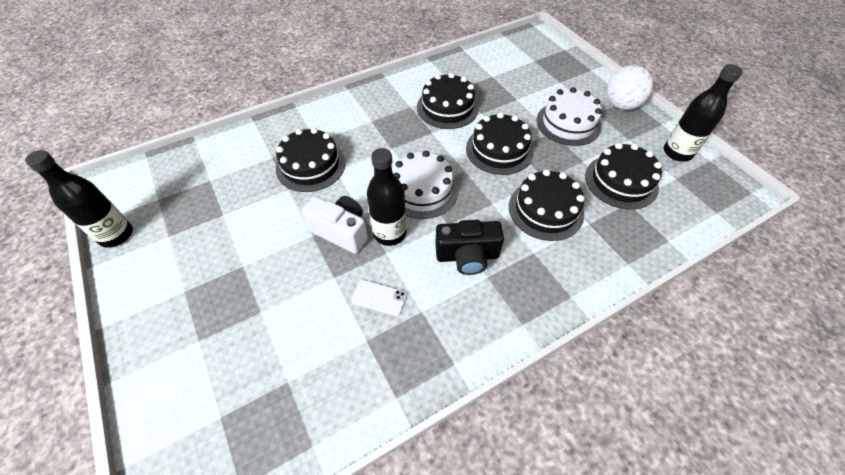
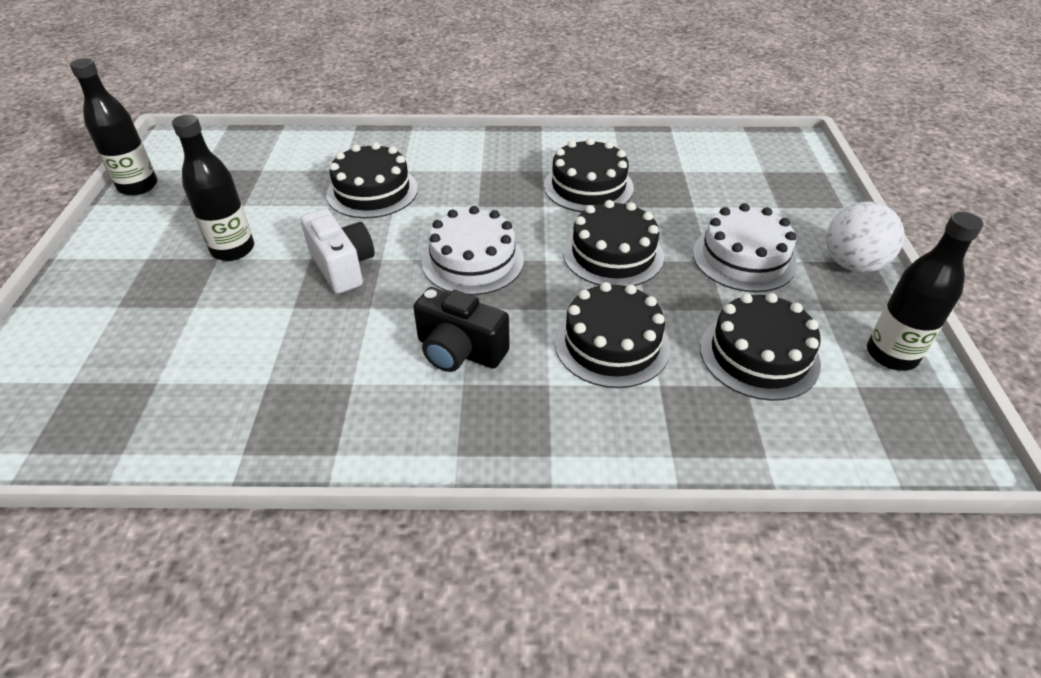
camera: 30 degrees right, 10 degrees down
(379, 297) = (320, 348): white phone -> none
(390, 233) = (393, 290): black bottle -> black bottle (233, 250)

